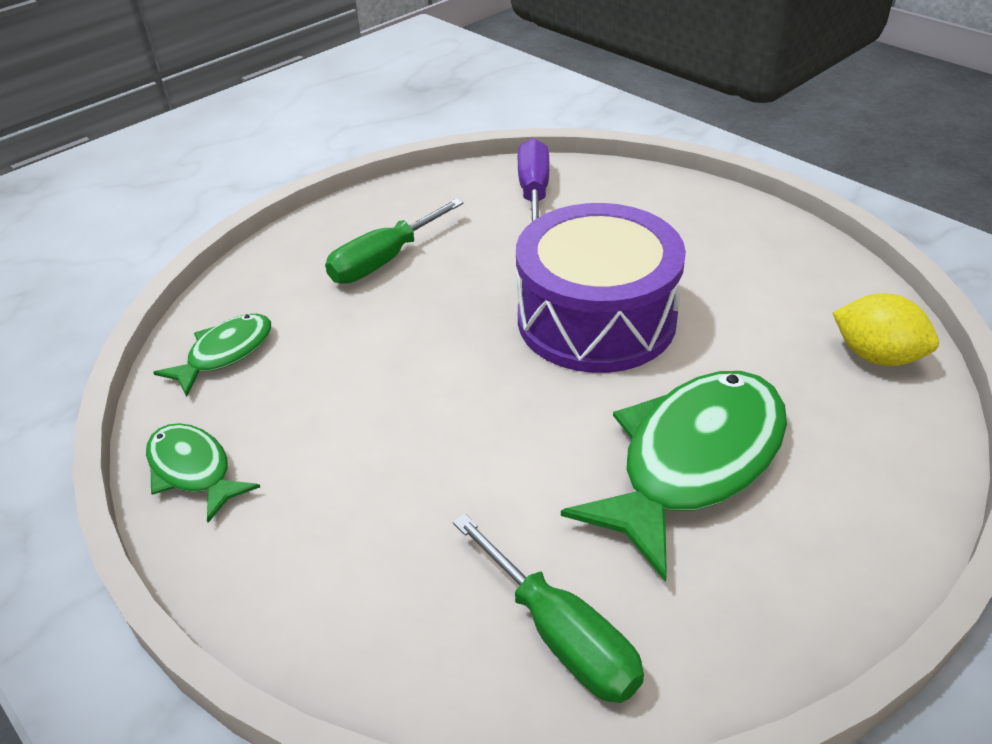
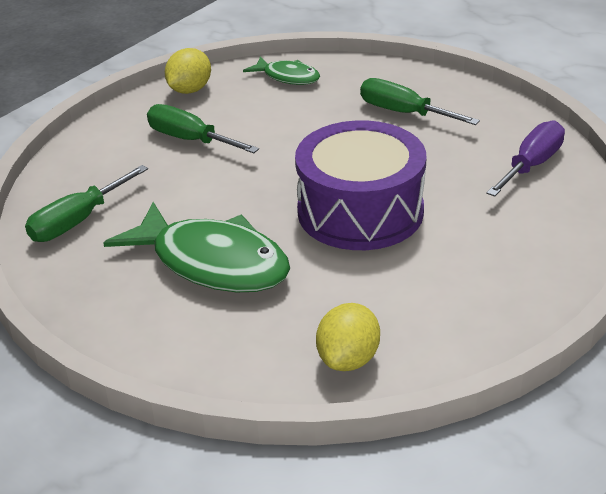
camera: 80 degrees right, 5 degrees down
(193, 470) = (190, 90): green fish -> yellow lemon
(358, 475) = (190, 140): none -> green screwdriver
(534, 192) = (531, 165): purple screwdriver -> purple screwdriver turned 45 degrees counterclockwise

